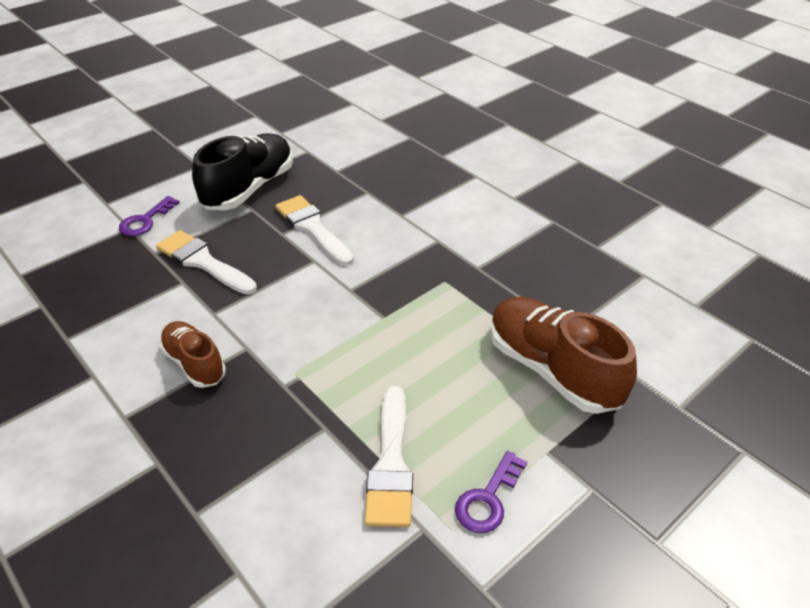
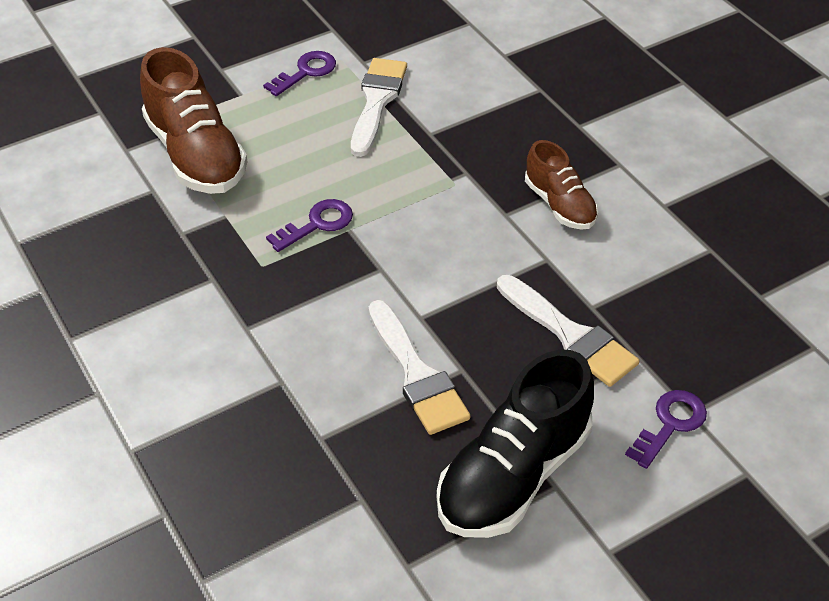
camera: 170 degrees left, 5 degrees up
(412, 318) = (317, 224): none -> purple key

